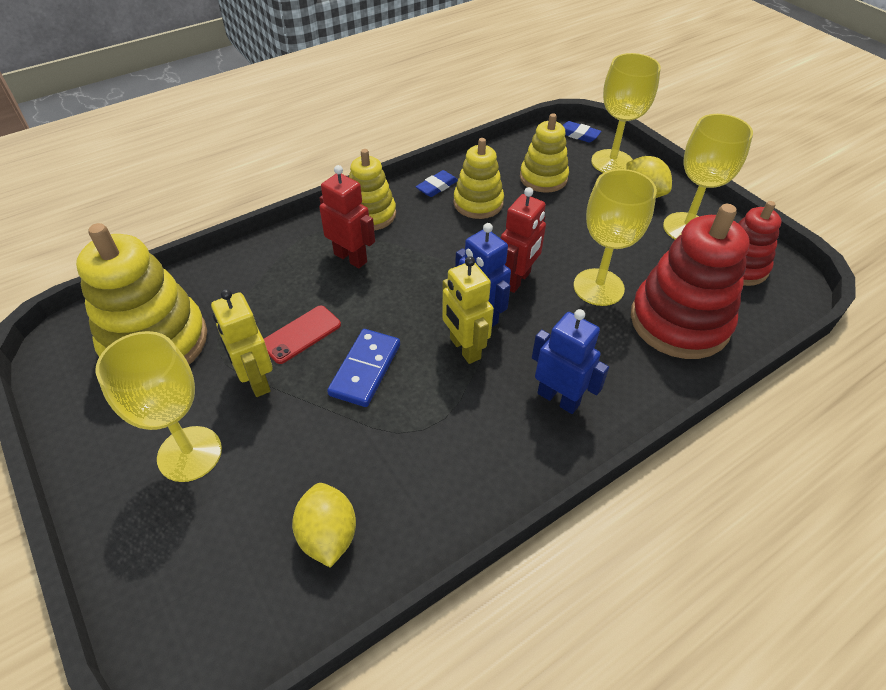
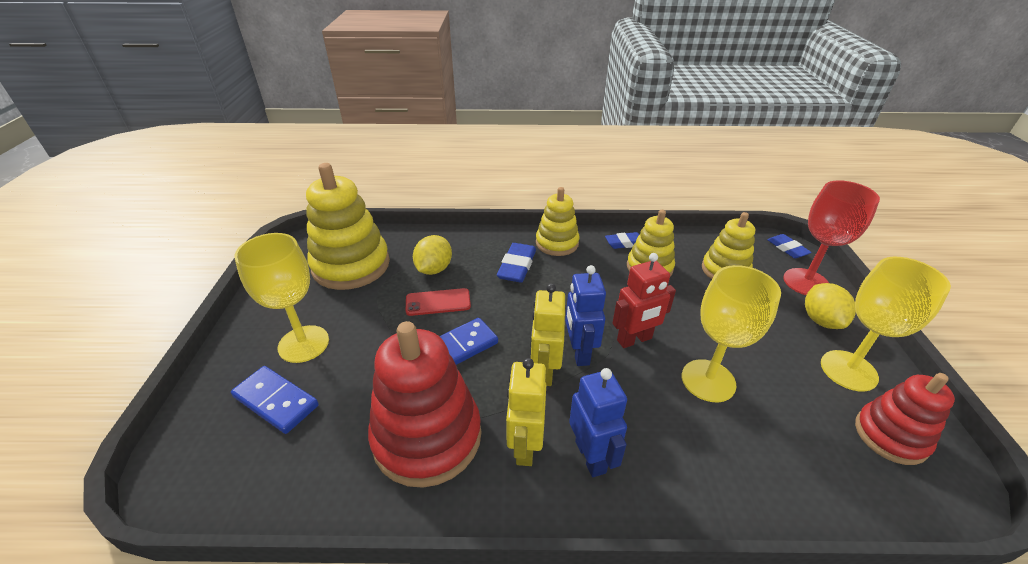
camera: 35 degrees right, 10 degrees down
(221, 525) = (276, 401): none -> blue domino
(256, 380) = (383, 318): yellow robot -> yellow robot (524, 446)
(328, 535) = (326, 453): yellow lemon -> yellow lemon (434, 269)
(351, 258) = (517, 266): red robot -> blue eraser
(612, 162) = (806, 282): yellow goblet -> red goblet
(679, 322) = (773, 454): red stacking toy -> red stacking toy (427, 437)

